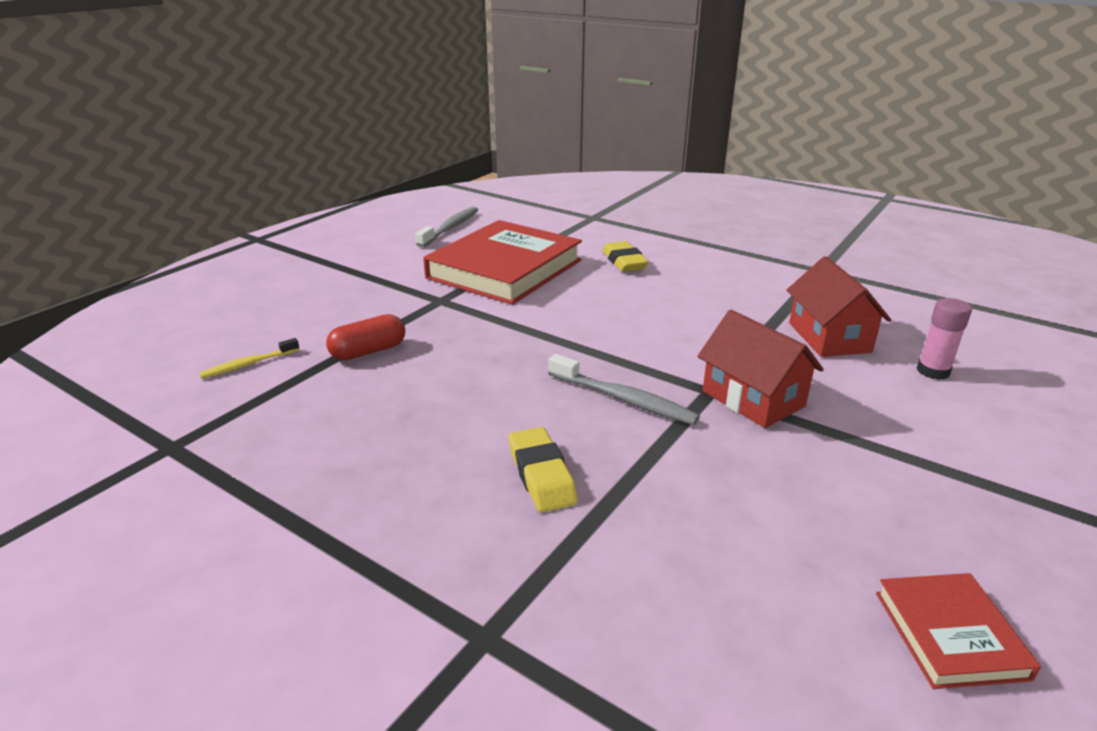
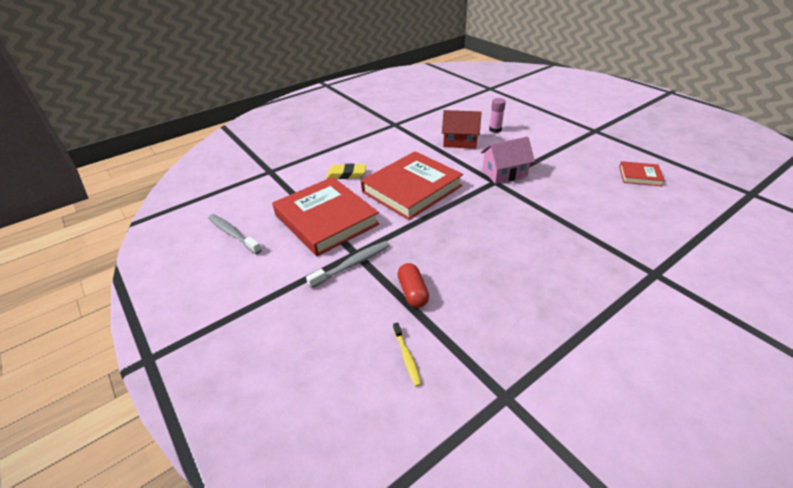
camera: 70 degrees left, 10 degrees up
(541, 475) = (553, 242): yellow eraser -> none
(622, 315) = (412, 189): none -> red book
(623, 399) = (496, 206): grey toothbrush -> grey toothbrush (352, 264)
(753, 399) = (504, 173): red house -> pink house

